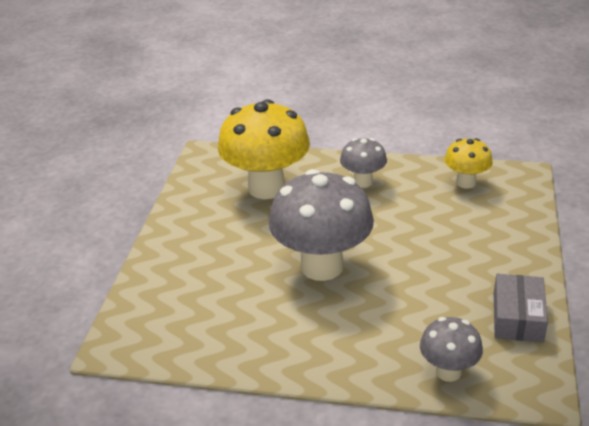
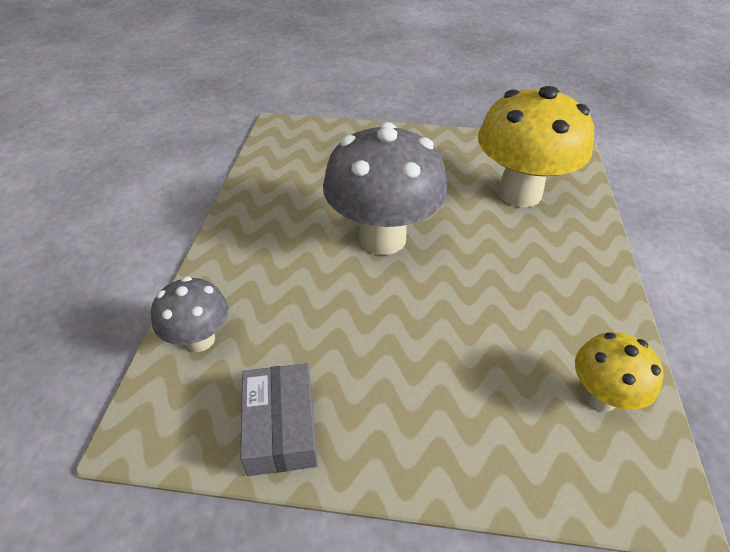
camera: 85 degrees right, 10 degrees up
(363, 182) = (560, 274): grey mushroom -> none
(517, 317) = (281, 427): grey box -> grey box turned 75 degrees clockwise

